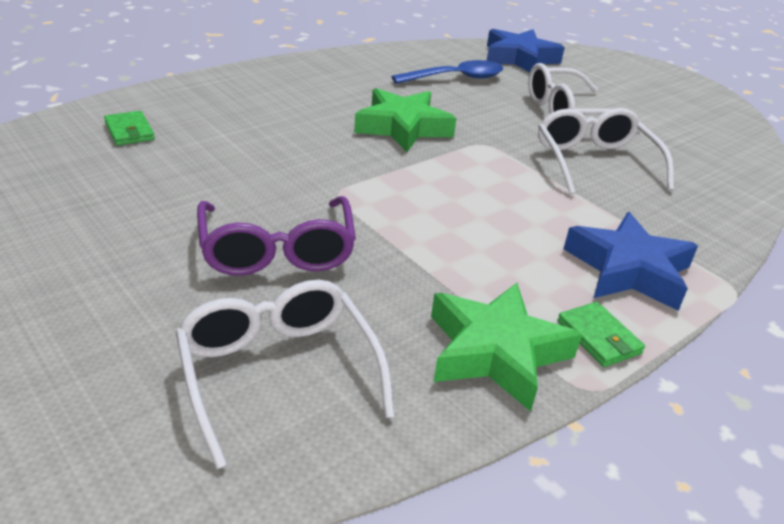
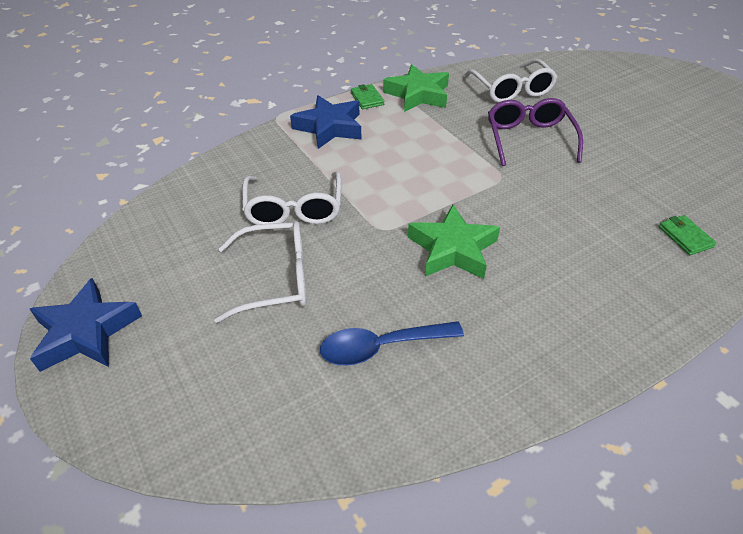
camera: 170 degrees left, 10 degrees up
(519, 58) = (271, 414): blue star -> blue star (86, 332)

